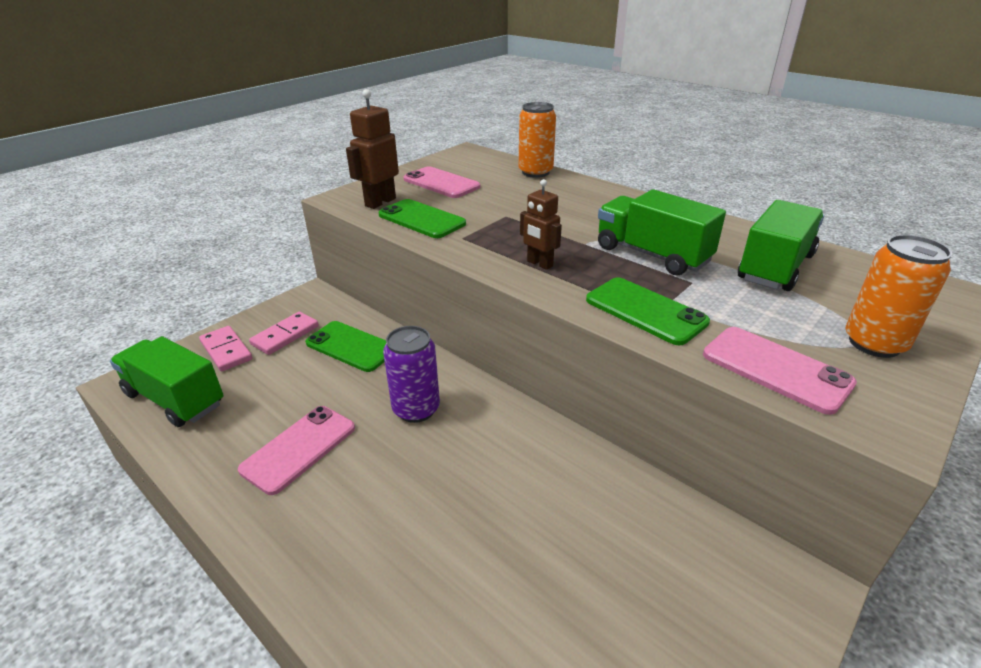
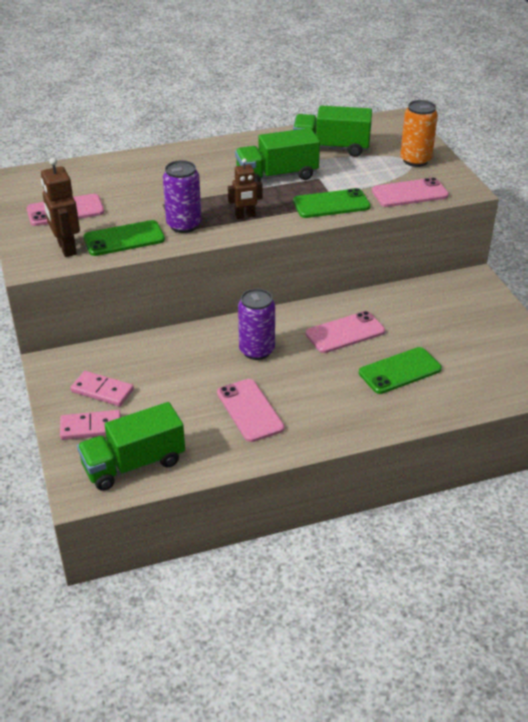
camera: 60 degrees left, 5 degrees up
(285, 335) = (102, 391): pink domino -> pink domino turned 45 degrees counterclockwise
(351, 346) = (155, 360): green phone -> green phone (400, 371)
(479, 238) = (184, 225): none -> purple can
(512, 474) = (345, 333): none -> pink phone
(535, 172) = (101, 165): orange can -> none
(775, 267) = (331, 148): green truck -> green truck turned 60 degrees counterclockwise

